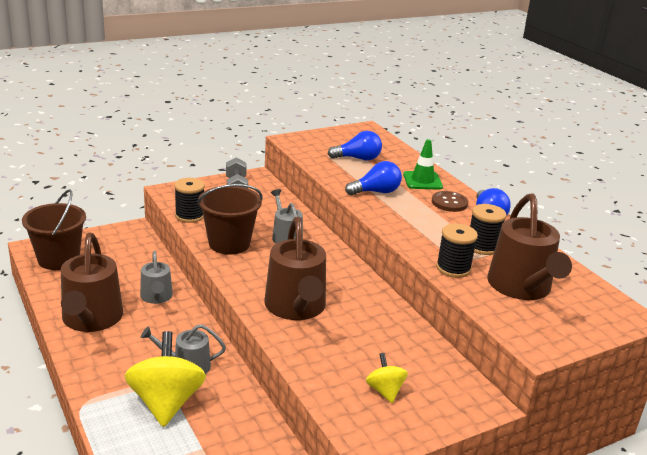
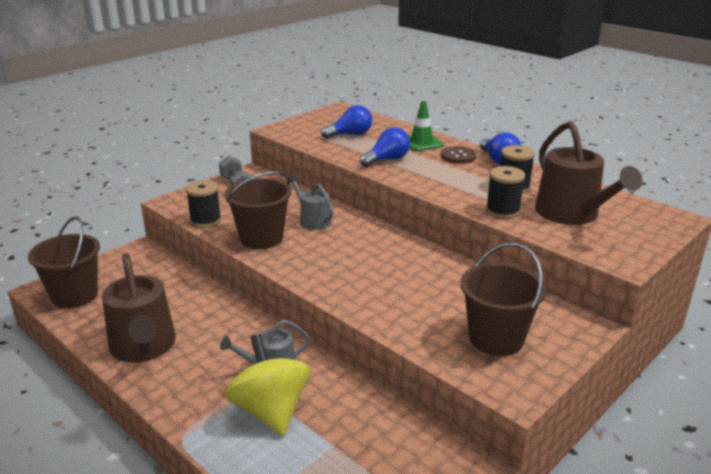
camera: 15 degrees left, 0 degrees up
(156, 297) = (201, 309): grey watering can -> none
(296, 307) = (364, 282): brown watering can -> none
(385, 391) = (496, 339): yellow spinning top -> brown bucket

